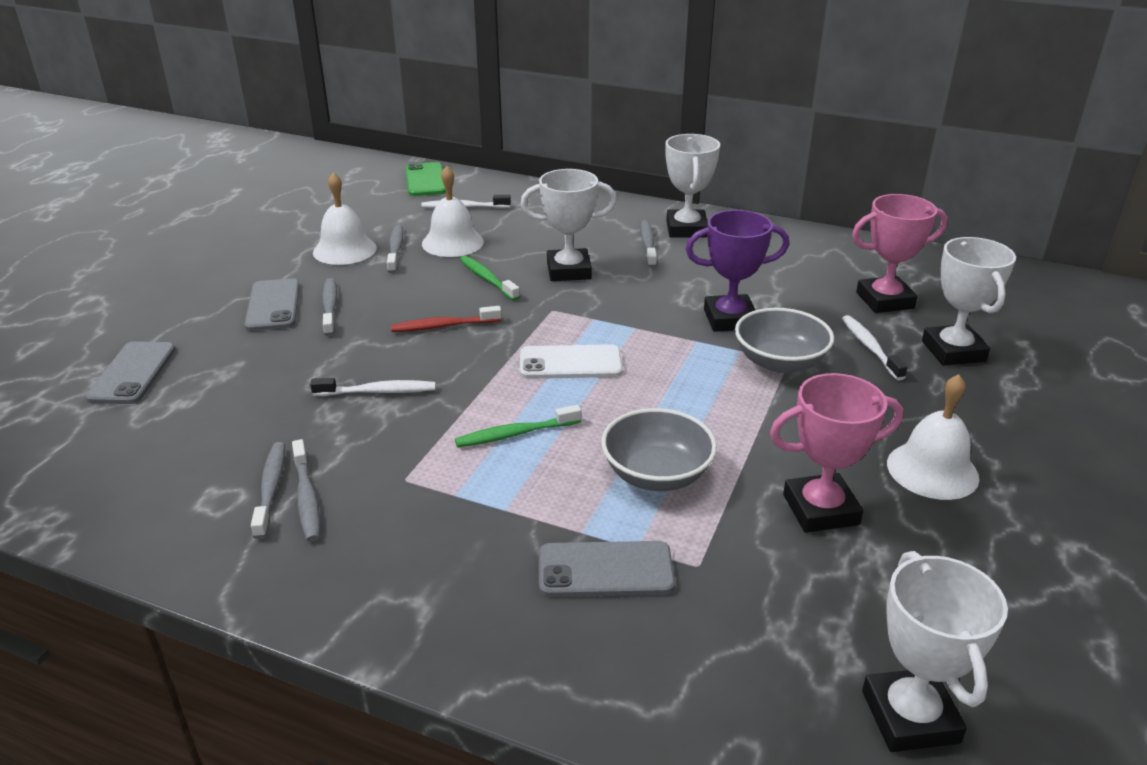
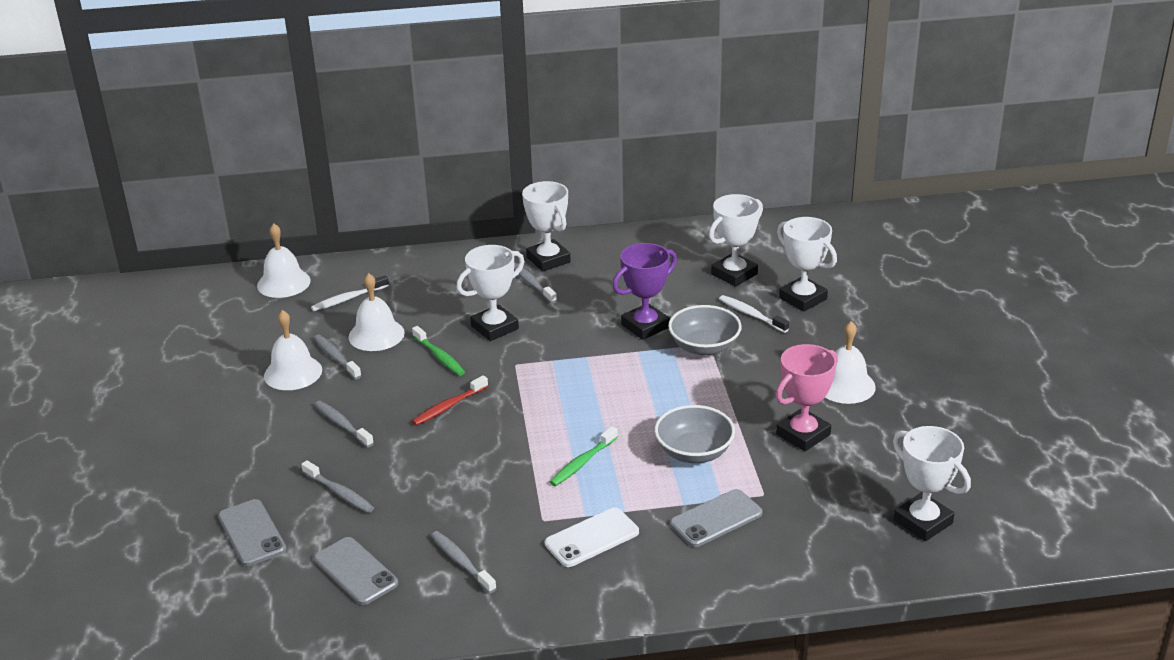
camera: 30 degrees left, 0 degrees up
(273, 305) = (294, 440): grey phone -> grey phone (356, 571)
(306, 498) = (492, 557): grey toothbrush -> grey toothbrush (339, 493)
(378, 392) = (457, 472): white toothbrush -> none
(425, 180) = (283, 283): green phone -> white bell
(487, 279) = (439, 356): green toothbrush -> green toothbrush turned 150 degrees counterclockwise
(570, 363) = (569, 400): white phone -> white phone (592, 538)
(884, 300) = (734, 274): pink trophy -> white trophy

